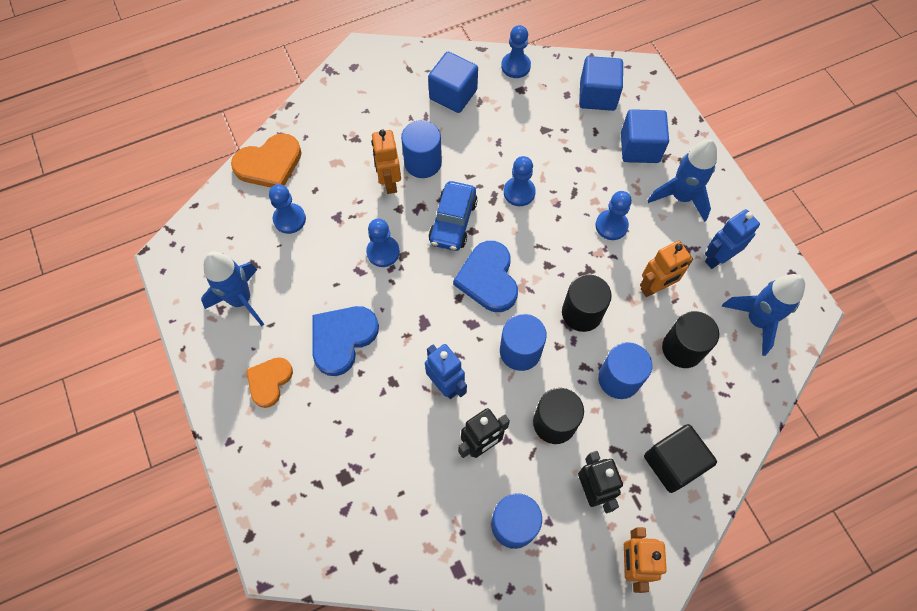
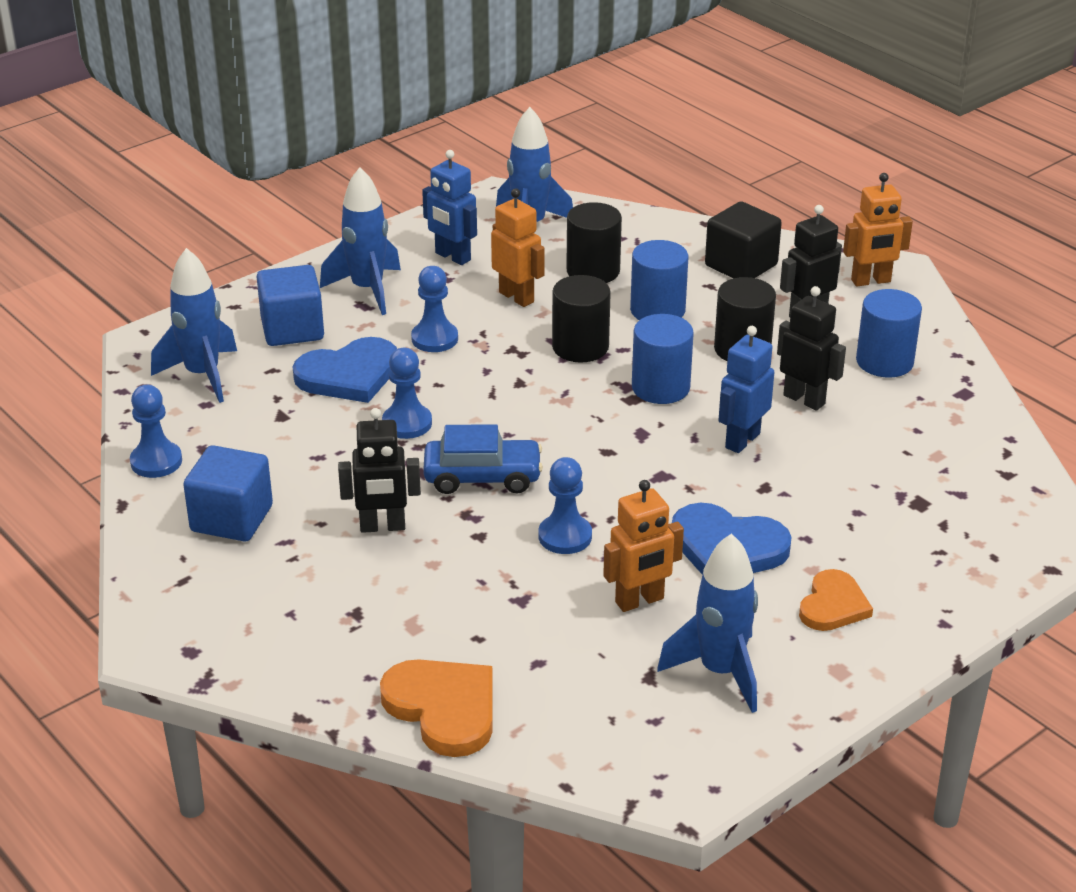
camera: 105 degrees left, 30 degrees down
(269, 381) = (833, 605): orange heart -> orange heart turned 75 degrees counterclockwise
(289, 219) = (547, 653): blue pawn -> none
(389, 182) = (433, 555): orange robot -> orange robot (640, 601)
(423, 162) = (382, 527): blue cylinder -> black robot
(488, 278) = (564, 429): blue heart -> blue heart (349, 375)
(597, 96) = (202, 375): blue cube -> blue rocket

